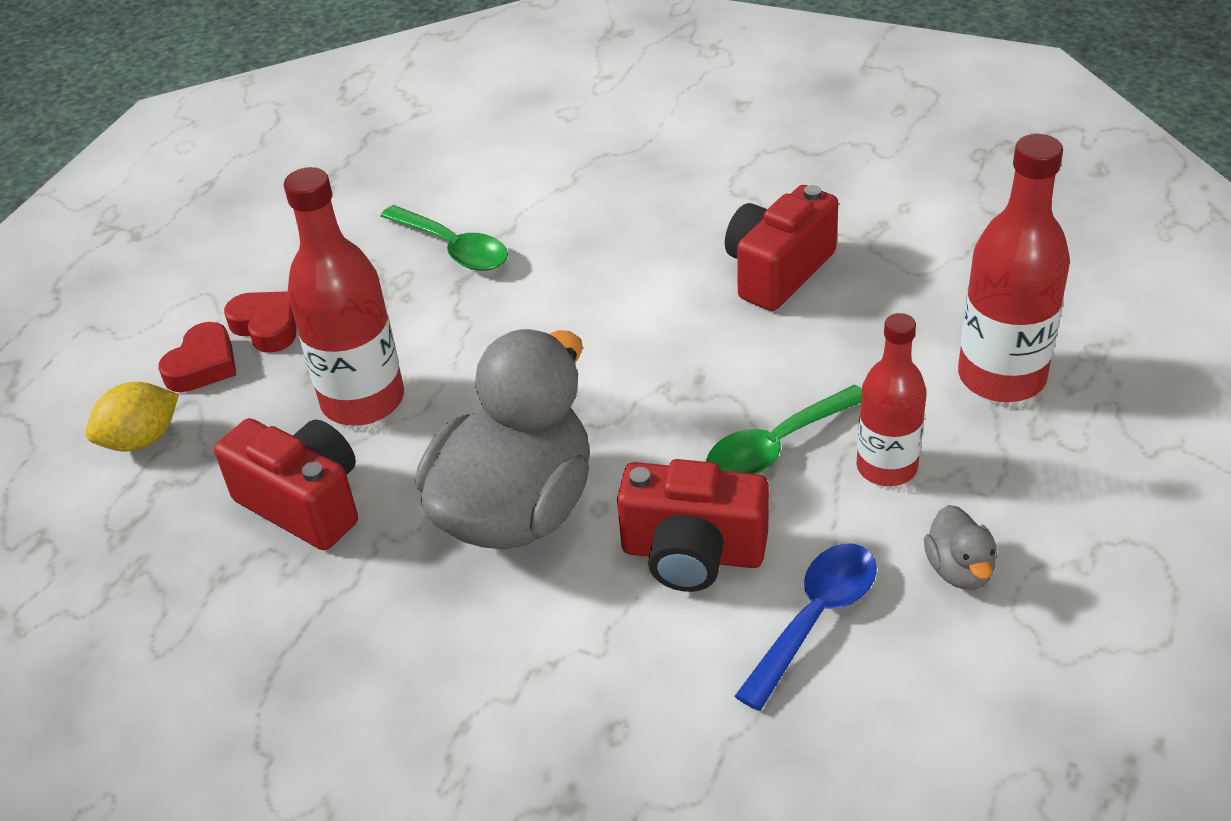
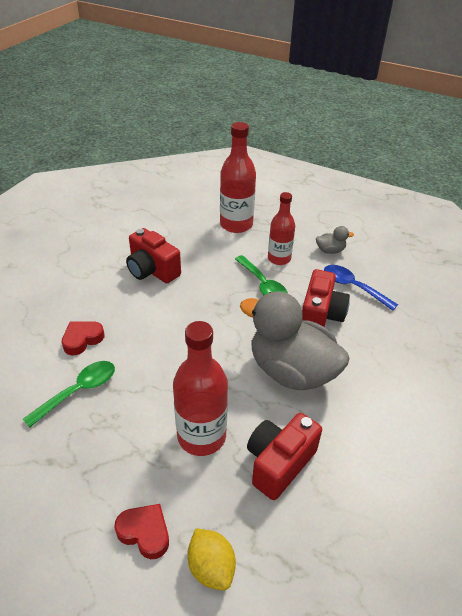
camera: 90 degrees left, 0 degrees up
(267, 326) = (117, 493): red heart -> red heart (82, 339)

